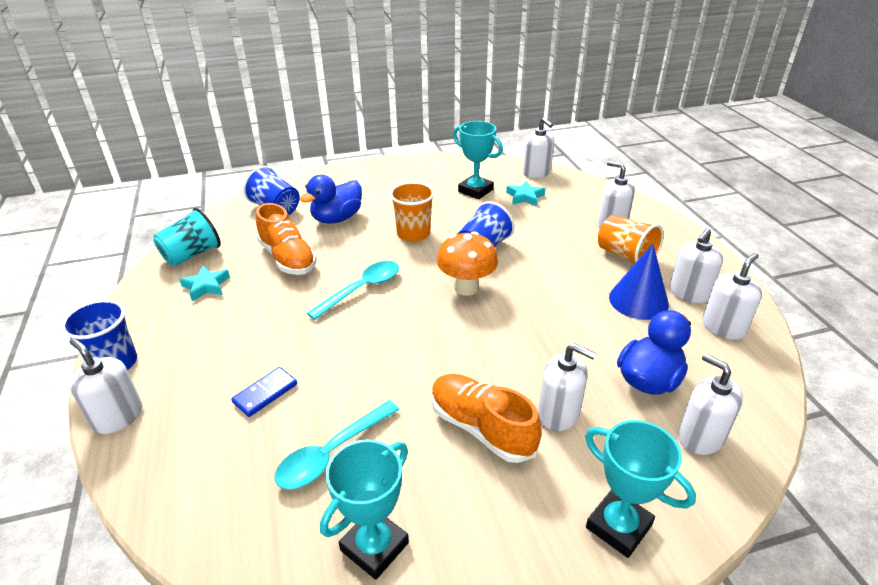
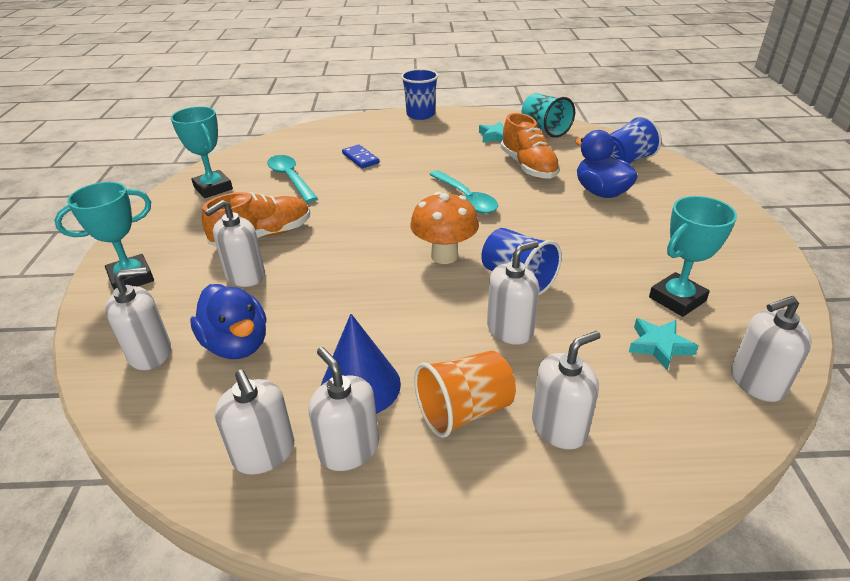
camera: 105 degrees right, 0 degrees up
(118, 417) = (371, 119): white soap dispenser -> white soap dispenser (510, 329)
(288, 258) = (528, 167): orange shoe -> orange shoe turned 90 degrees counterclockwise
(413, 233) = (561, 235): orange cup -> none

